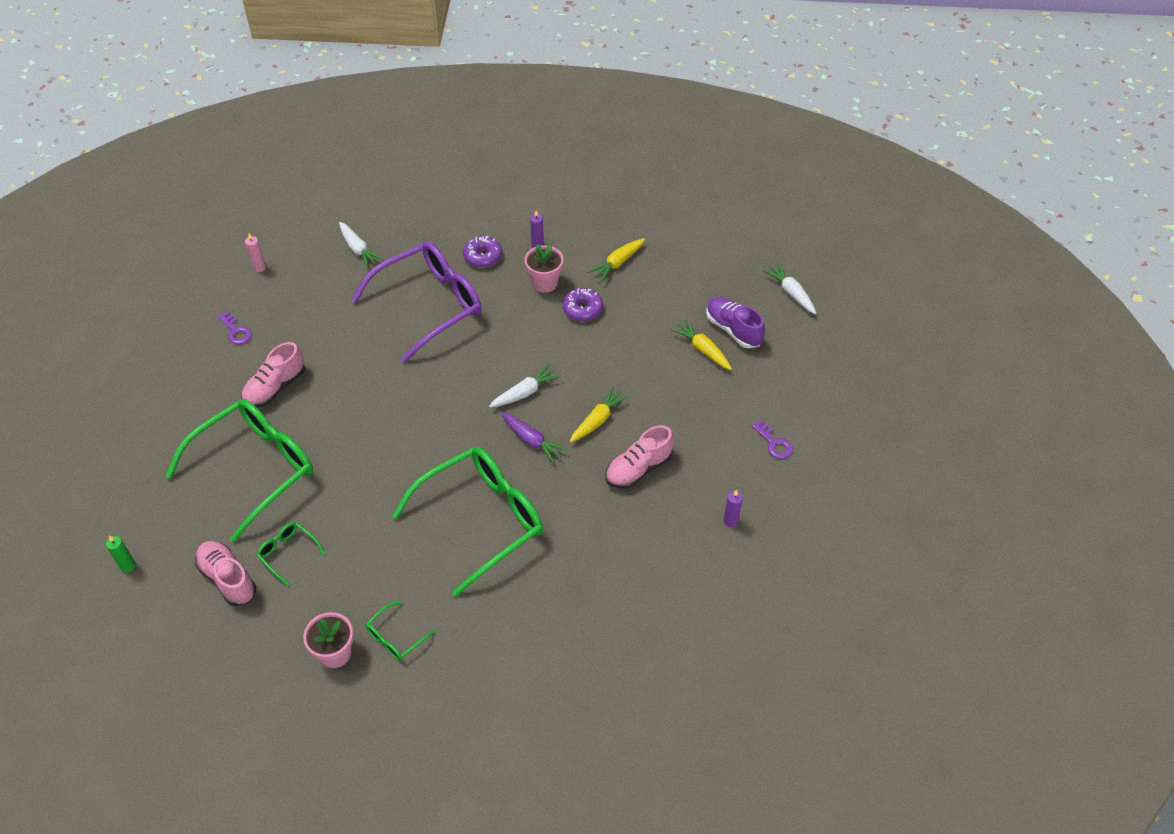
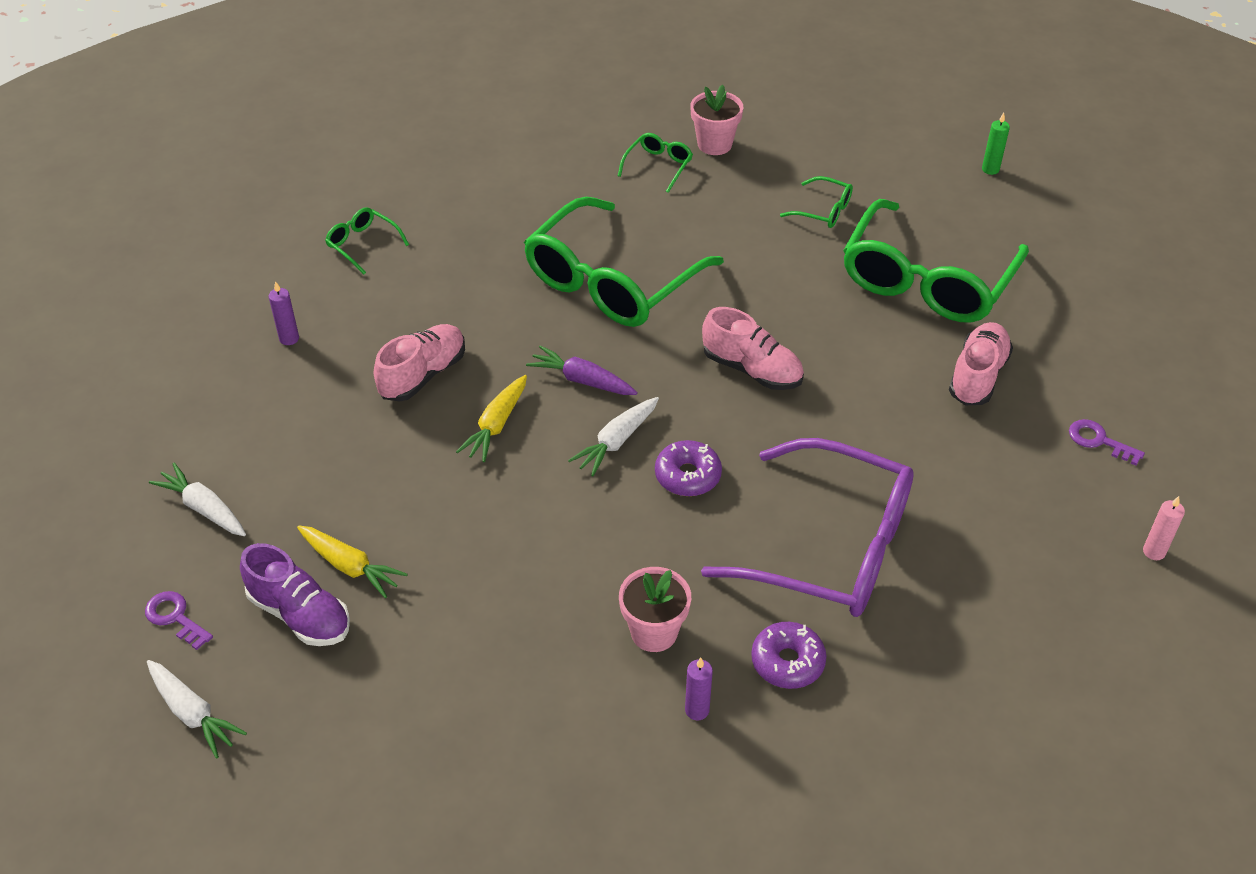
camera: 165 degrees right, 5 degrees down
(228, 579) = (872, 178): pink shoe -> pink shoe (752, 370)
(358, 249) = (1015, 625): white carrot -> white carrot (203, 508)
(429, 305) = (831, 547): purple glasses -> purple glasses turned 105 degrees counterclockwise
(582, 309) = (571, 596): purple donut -> purple donut (687, 475)
(617, 263) = (532, 704): yellow carrot -> none
(666, 604) = (362, 244): none -> green glasses
(774, 443) = (229, 445): purple key -> purple key (175, 617)

